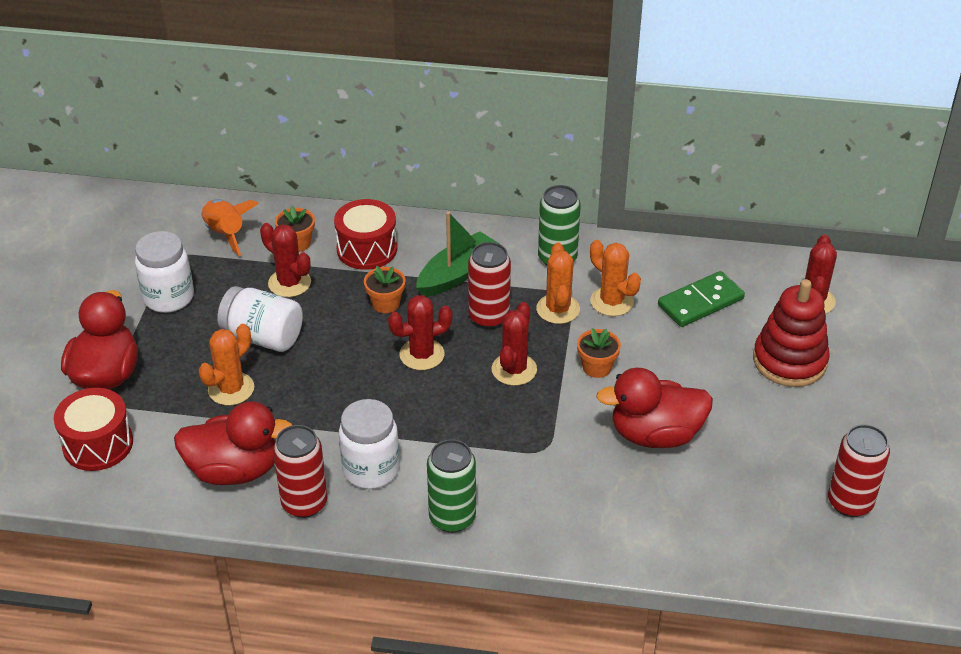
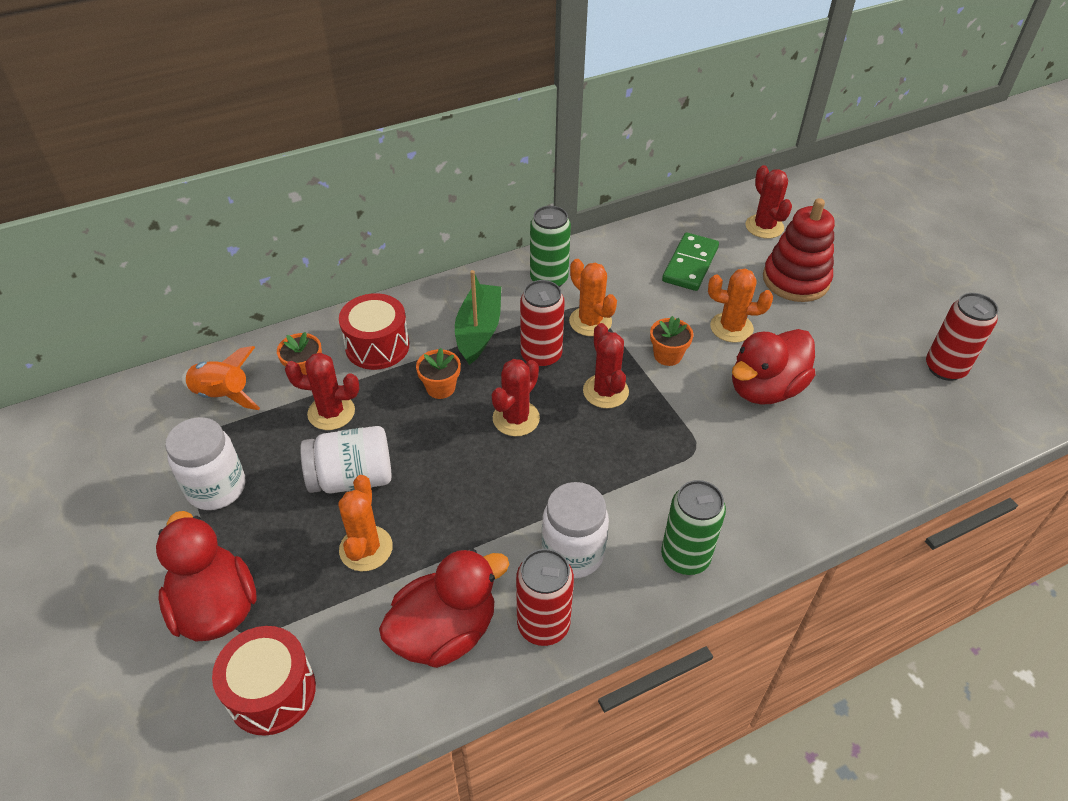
camera: 35 degrees left, 5 degrees up
(612, 302) = (625, 295): orange cactus -> orange cactus (731, 328)

